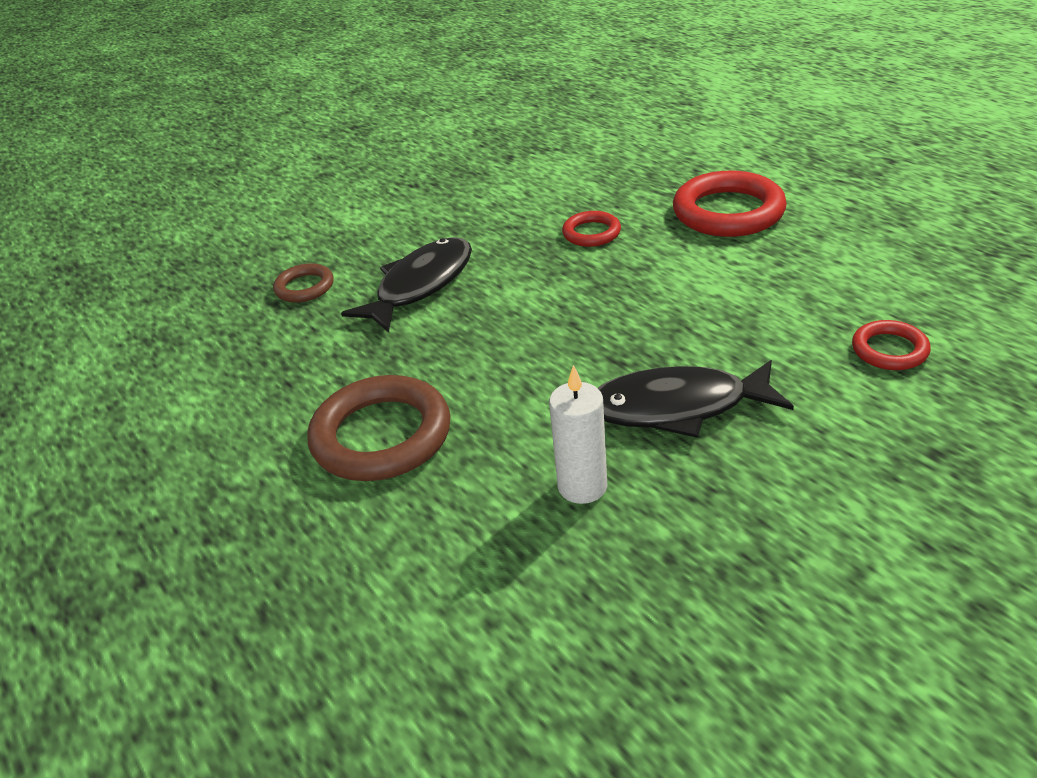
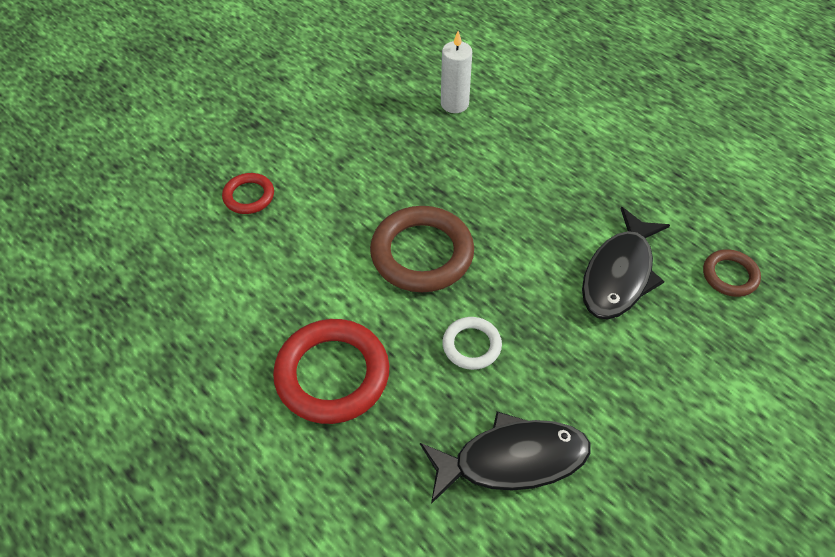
camera: 170 degrees right, 15 degrees up
(381, 436) = (587, 134): brown ring -> brown ring (422, 253)
(591, 233) = (471, 345): red ring -> white ring
(678, 407) = (398, 153): black fish -> black fish (512, 460)

